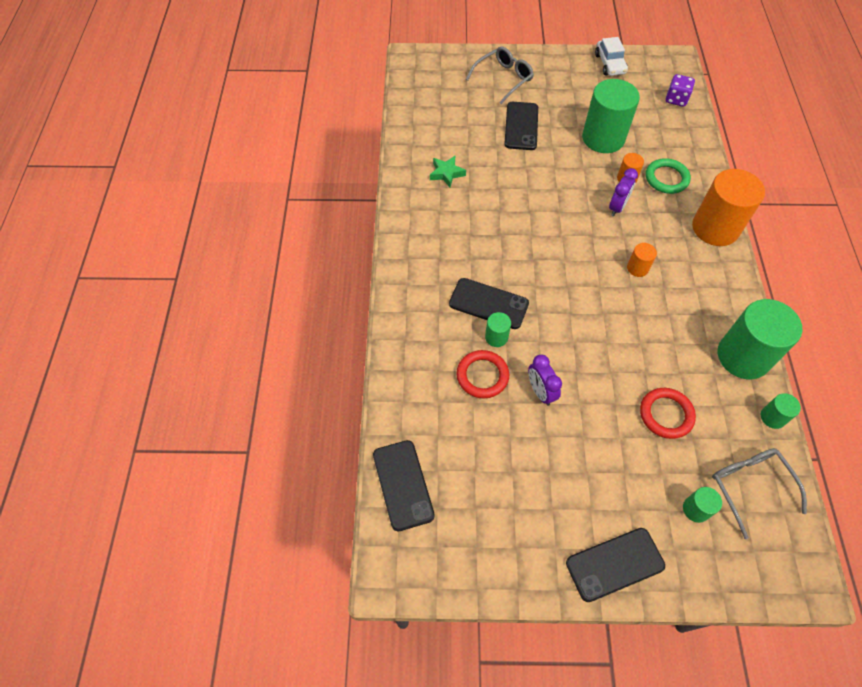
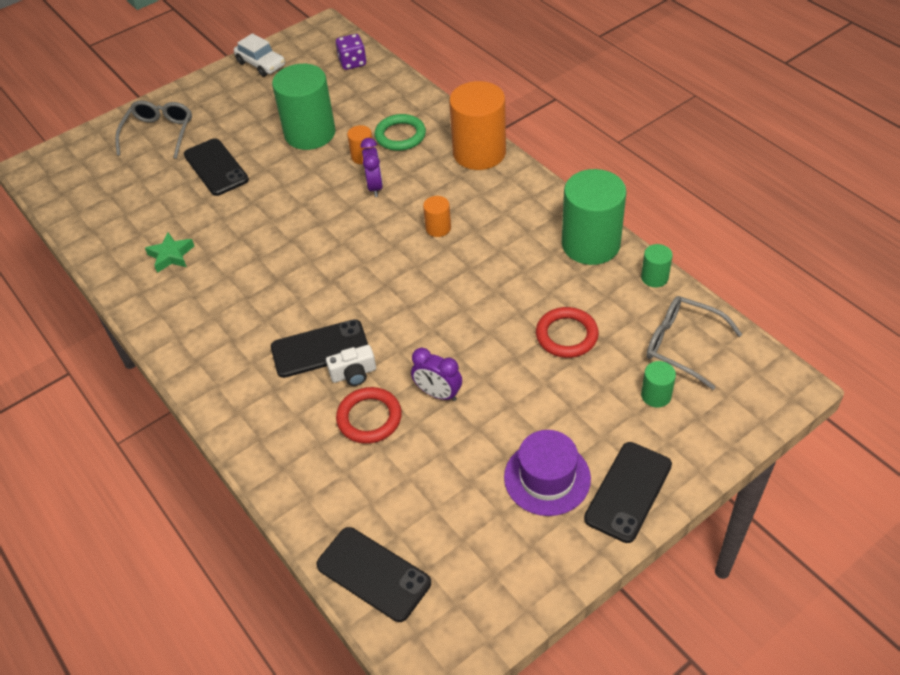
camera: 35 degrees left, 10 degrees down
(496, 337) = (353, 374): green cylinder -> white camera
(566, 509) = (547, 478): none -> purple hat

